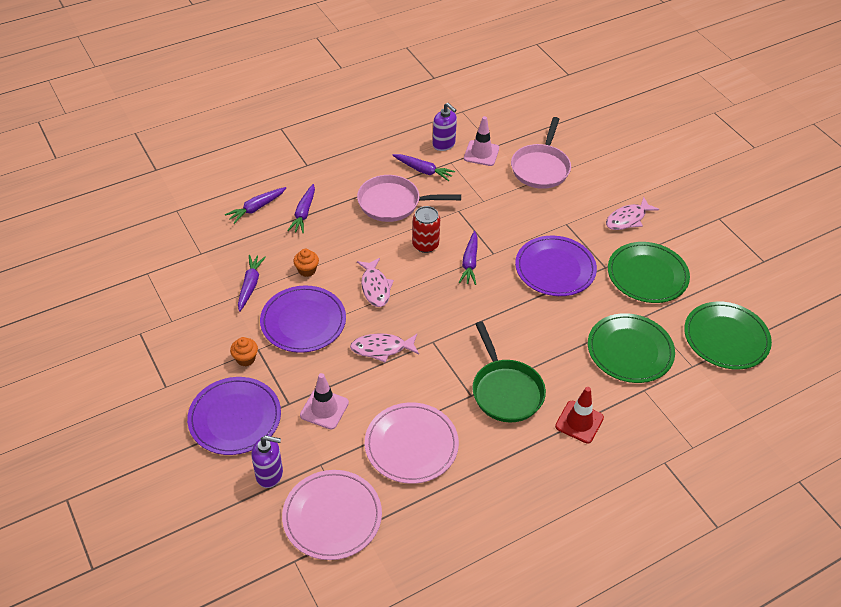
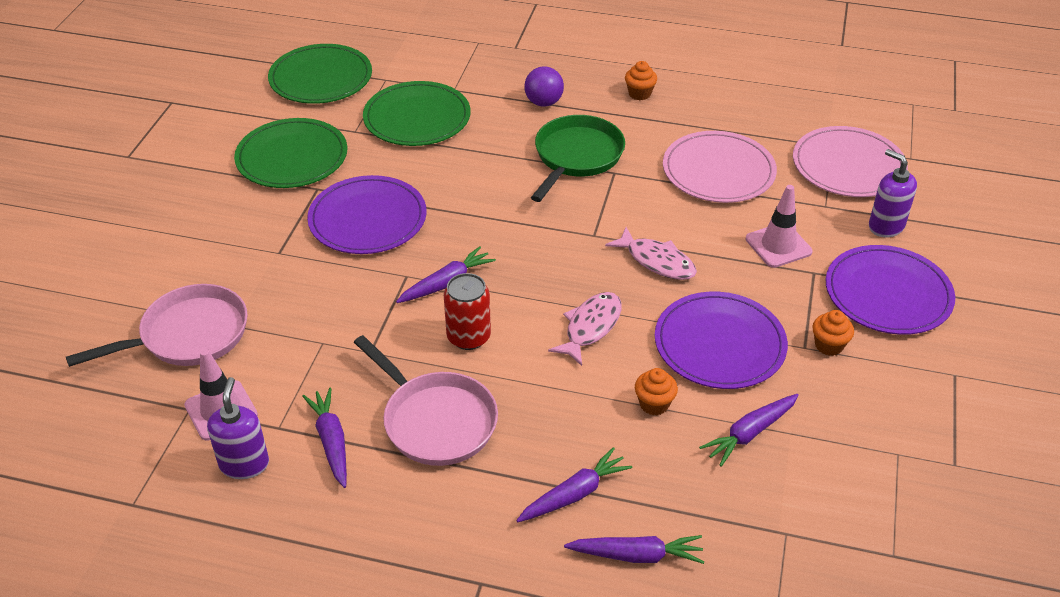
camera: 135 degrees left, 5 degrees down
(532, 481) = (639, 94): none -> orange cupcake
(579, 422) = (543, 102): red traffic cone -> purple ball
(627, 219) = (210, 214): pink fish -> none

